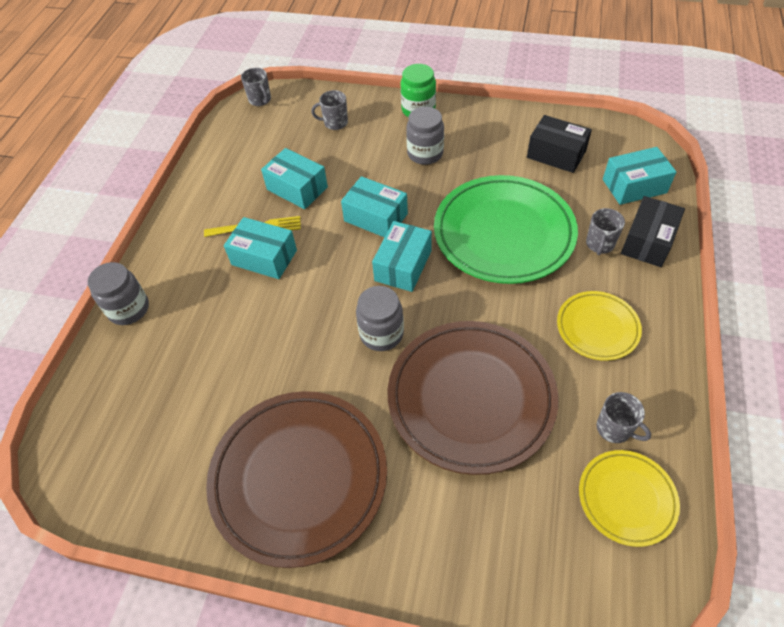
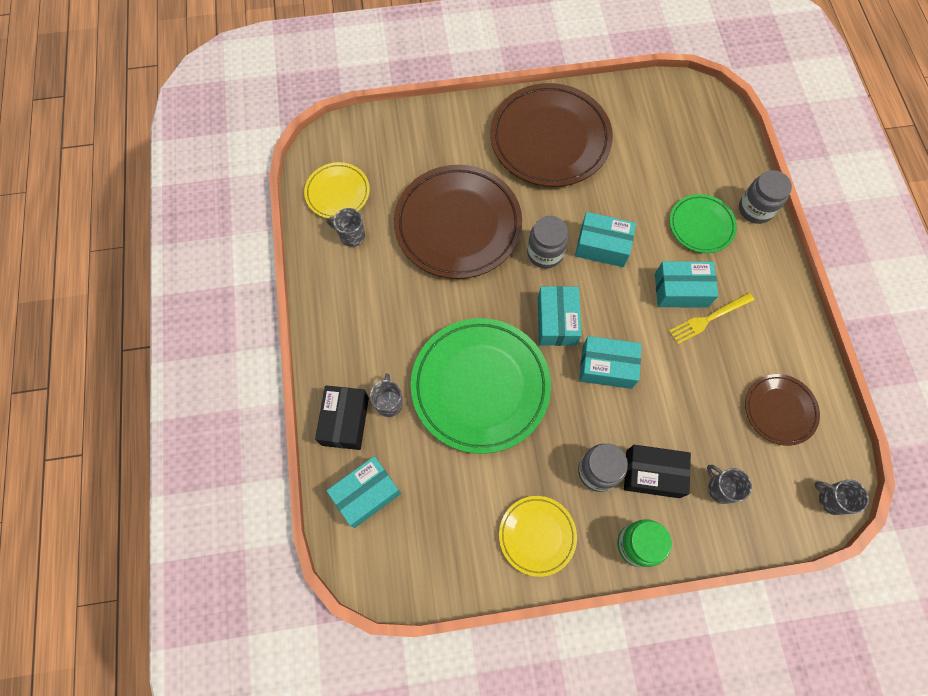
camera: 155 degrees right, 15 degrees up
(197, 310) = (701, 225): none -> green plate
(252, 153) = (779, 410): none -> brown plate
(297, 188) = (702, 378): turquoise box -> turquoise box (602, 246)
(335, 123) = (720, 488): grey mug -> grey mug turned 105 degrees counterclockwise
(556, 154) = (457, 518): black box -> black box (652, 474)
(597, 328) = (377, 313): yellow plate -> yellow plate (537, 535)

